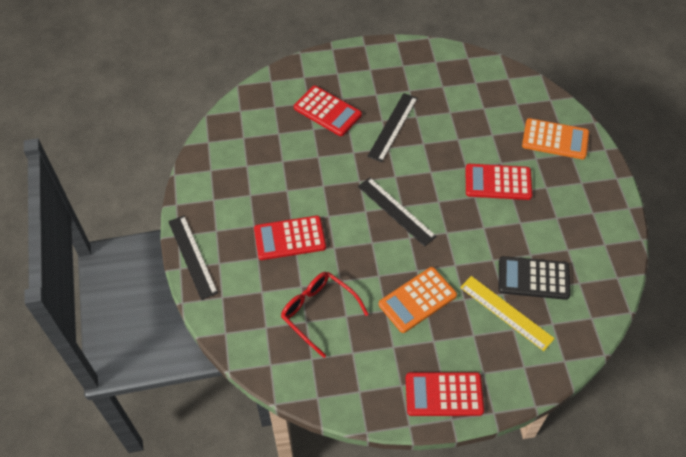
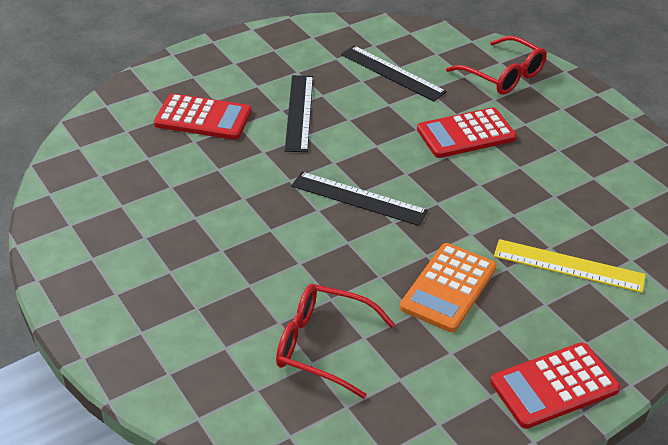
camera: 25 degrees left, 15 degrees down
(192, 256) = (95, 336): black ruler -> black ruler (392, 73)
(290, 238) = (231, 271): red calculator -> none
(533, 278) = (575, 219): black calculator -> none
(555, 139) = (503, 75): orange calculator -> red glasses

